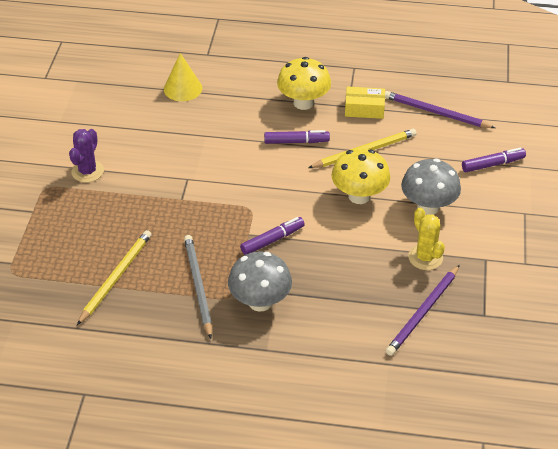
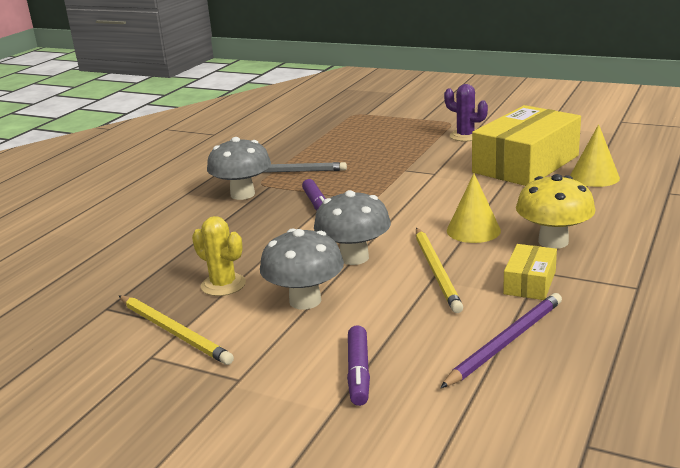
camera: 110 degrees right, 20 degrees down
(116, 277) = (321, 144): yellow pencil -> yellow pencil (174, 332)
(159, 126) = (525, 164): none -> yellow box
(296, 141) = (473, 230): purple marker -> yellow cone
(359, 196) = (354, 257): yellow mushroom -> grey mushroom
(423, 312) = (148, 271): purple pencil -> none
(425, 257) = (223, 285): yellow cactus -> yellow cactus turned 45 degrees clockwise

